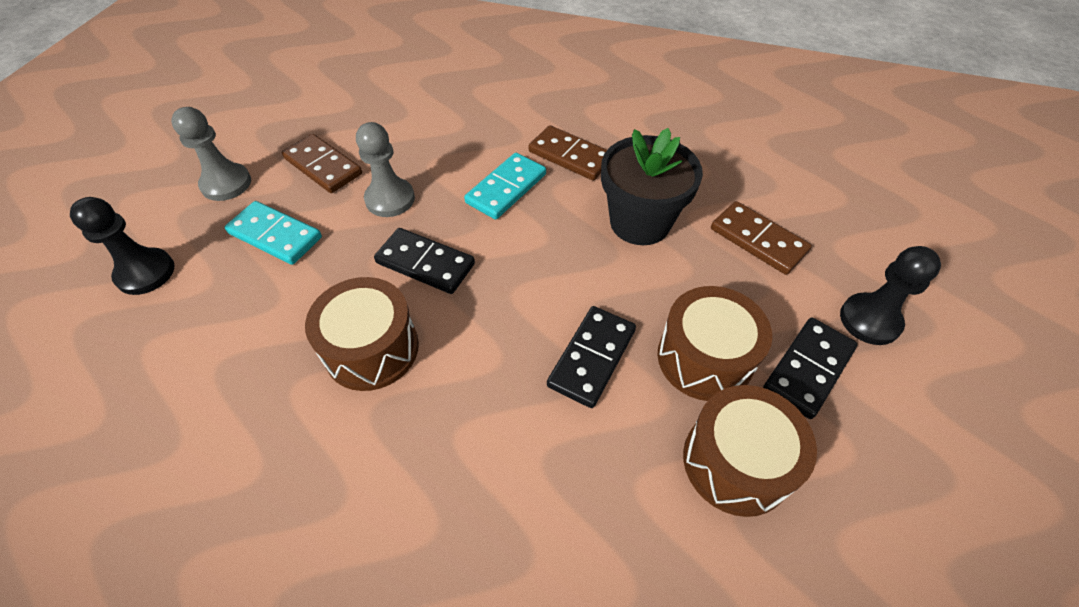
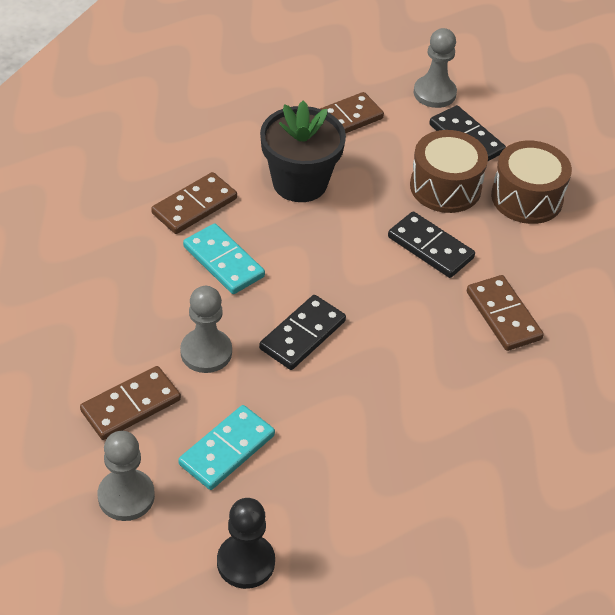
camera: 80 degrees left, 5 degrees down
(372, 349) = (388, 382): brown drum -> none
(501, 459) = (503, 315): none -> brown domino
(869, 320) = (434, 93): black pawn -> grey pawn

